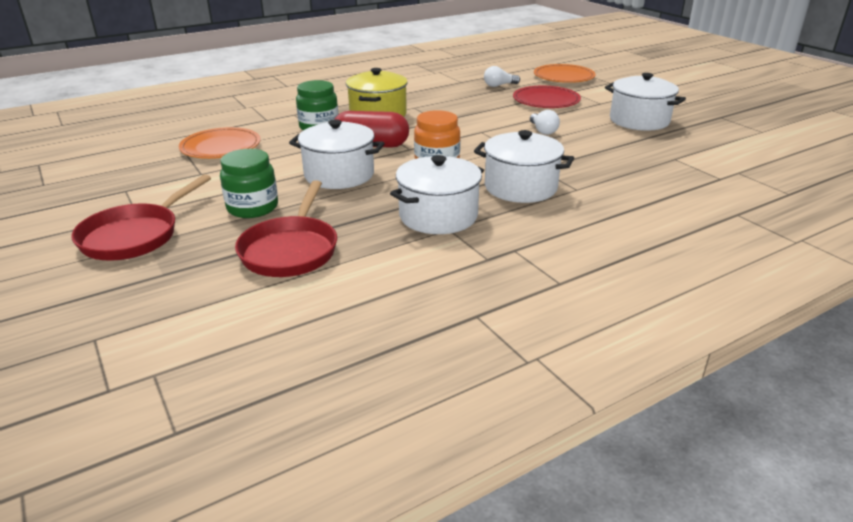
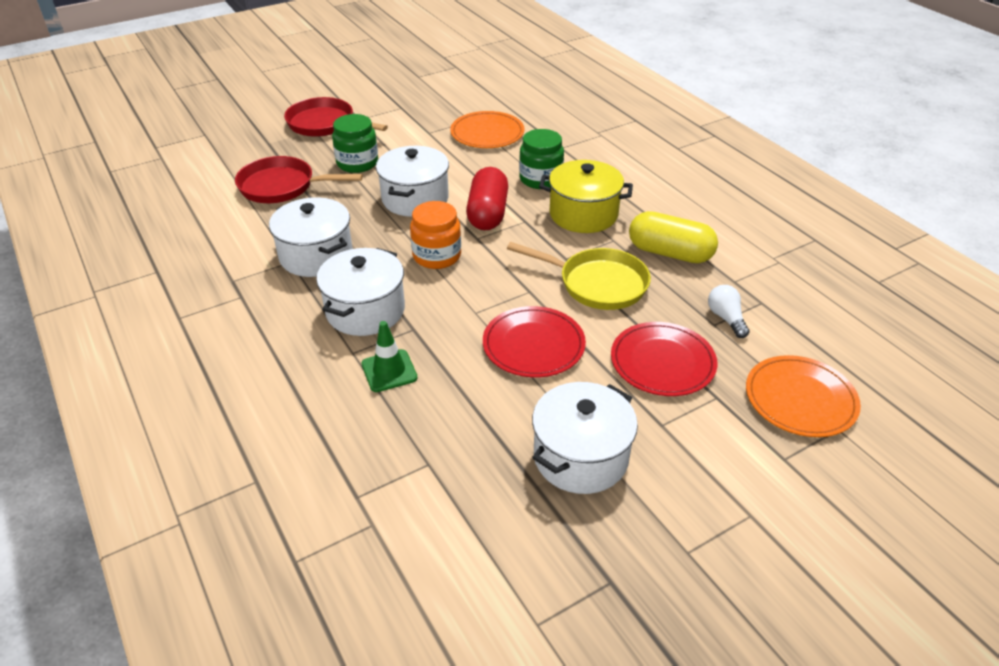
camera: 90 degrees right, 10 degrees up
(430, 94) = (670, 253): none -> yellow capsule
(469, 113) = (597, 284): none -> yellow pan
(543, 131) = (533, 345): white light bulb -> red plate
(592, 174) = (389, 371): none -> green traffic cone

